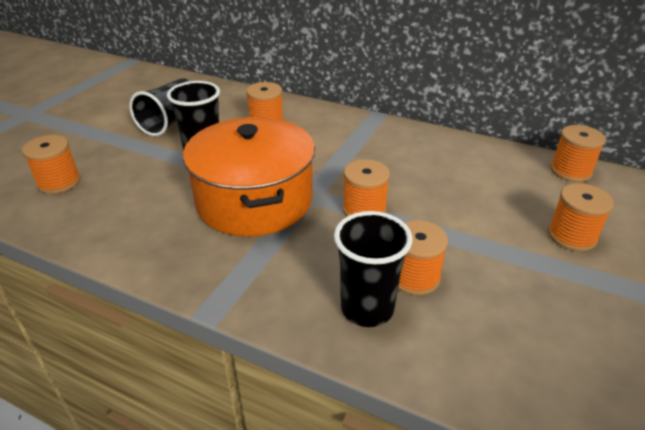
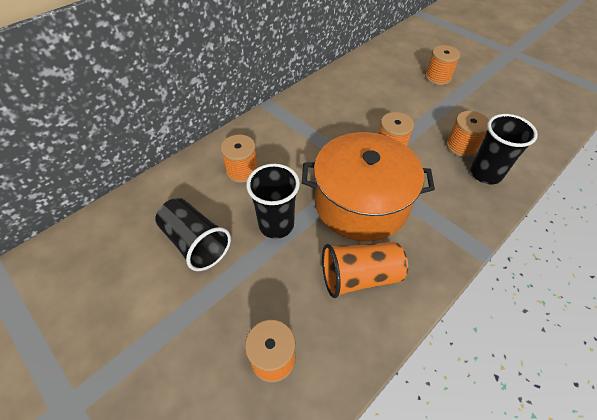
camera: 70 degrees left, 15 degrees up
(150, 215) = (360, 276): none -> orange cup
(570, 171) = (379, 53): orange spool -> none

